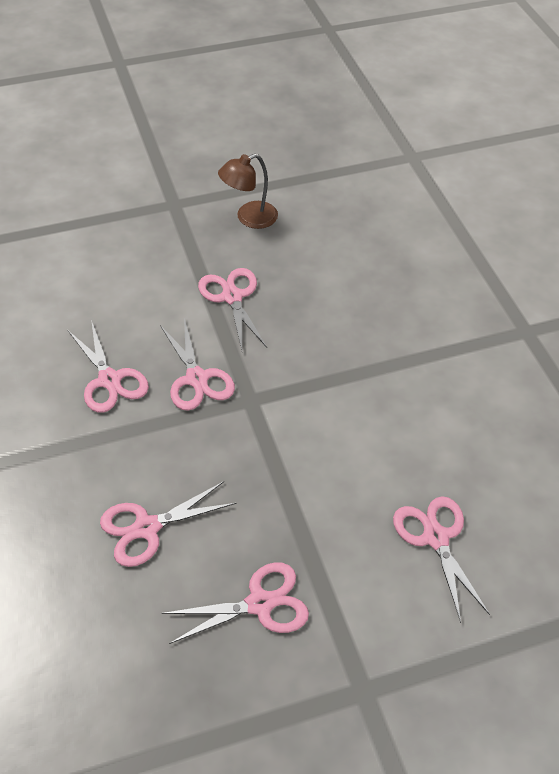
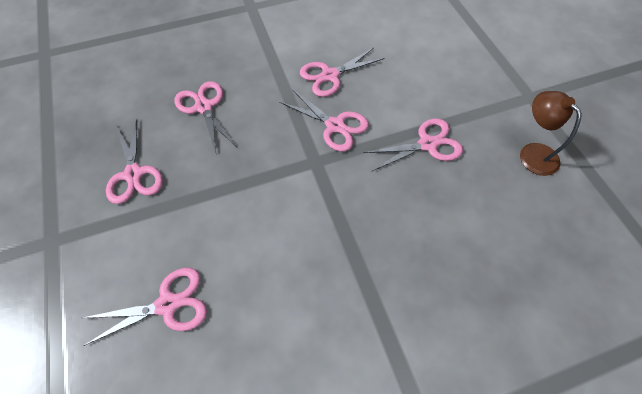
camera: 90 degrees right, 10 degrees up
(197, 379) = (335, 126): pink scissors -> pink scissors turned 120 degrees counterclockwise

